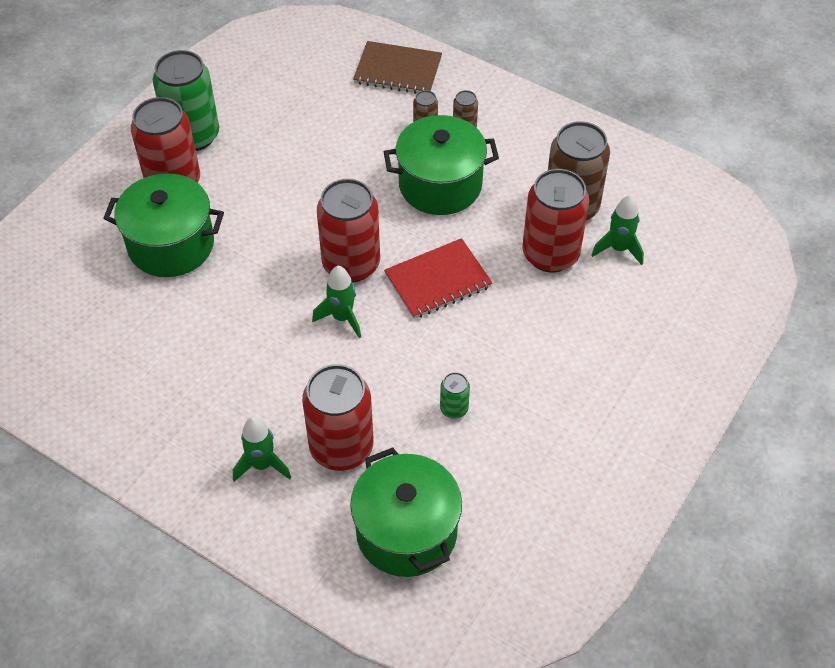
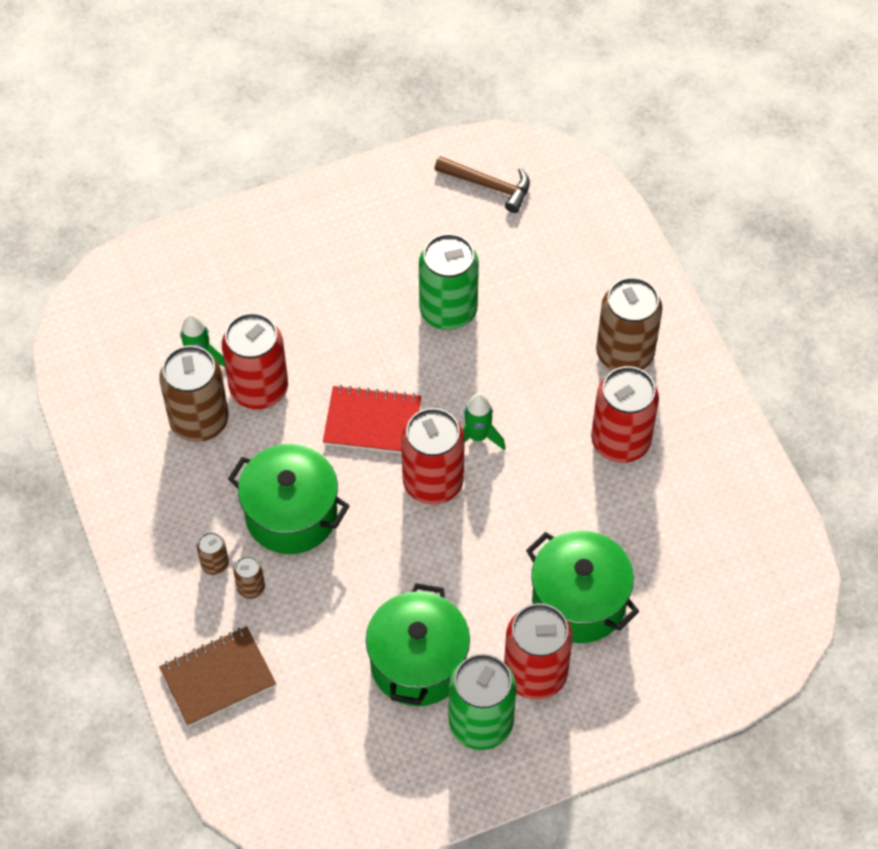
camera: 145 degrees left, 5 degrees up
(262, 465) = (624, 354): green rocket -> brown can
(341, 447) = (555, 332): red can -> red can (620, 441)
(398, 70) = (218, 678): brown notebook -> brown notebook turned 75 degrees counterclockwise
(406, 532) = (552, 247): green pot -> green pot (418, 663)
(454, 409) = (448, 311): green can -> green can, size x2.22
(521, 561) = (488, 186): none -> brown hammer

